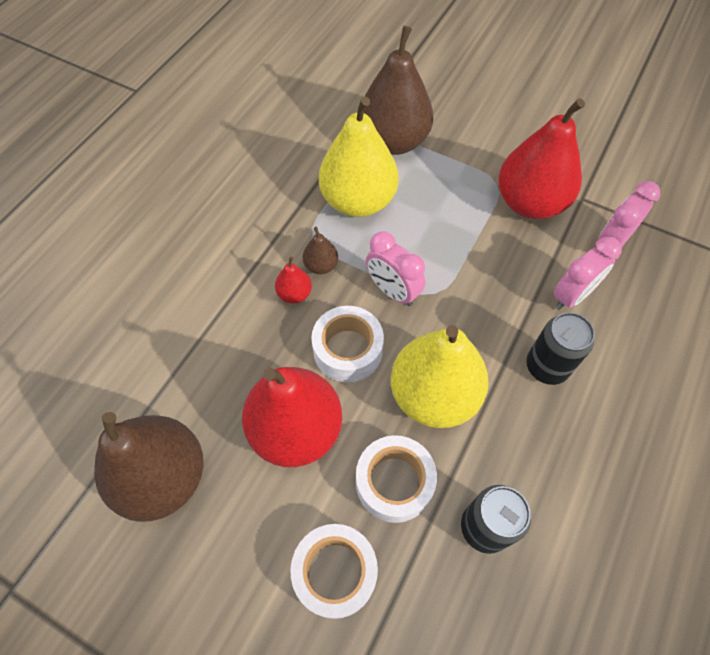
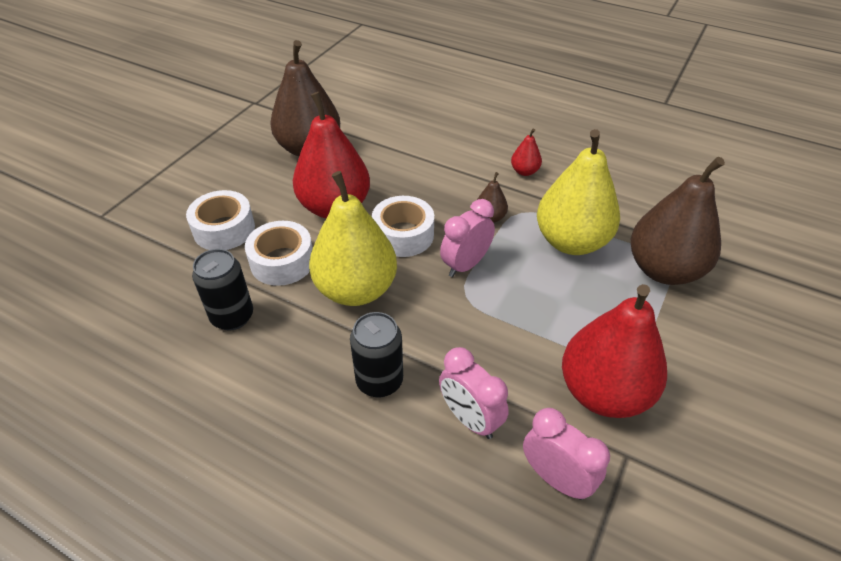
camera: 90 degrees right, 15 degrees down
(294, 294) = (458, 203): red pear -> red pear (524, 171)

